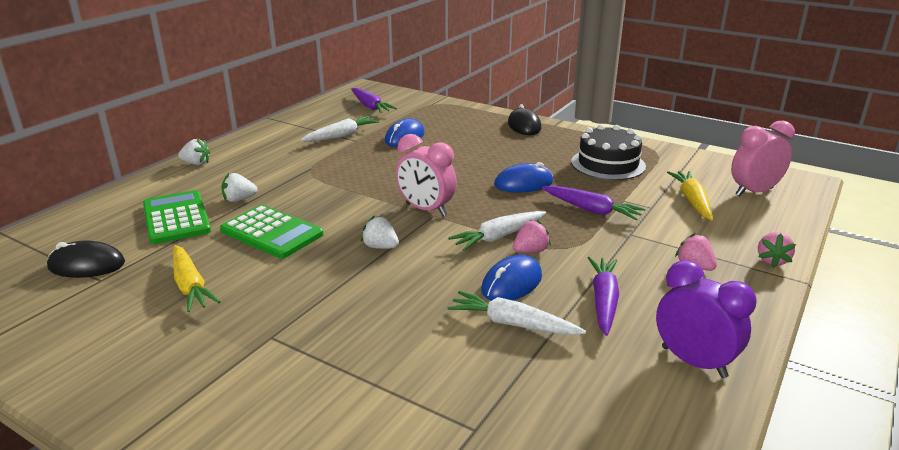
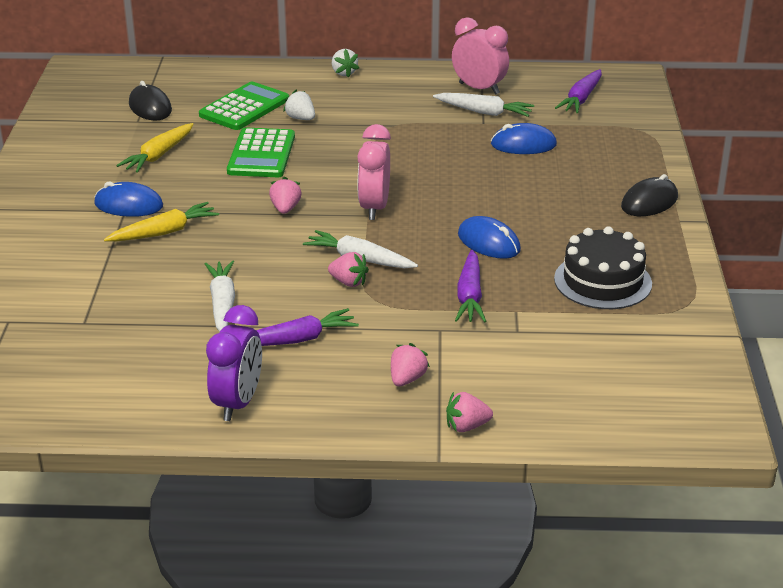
camera: 60 degrees right, 5 degrees up
(380, 247) = (285, 209): white strawberry -> pink strawberry
(512, 283) = (284, 287): blue mouse -> blue mouse (128, 205)
(692, 201) = (563, 354): yellow carrot -> yellow carrot (164, 232)
(754, 192) = (639, 395): pink clock -> pink clock (479, 88)

